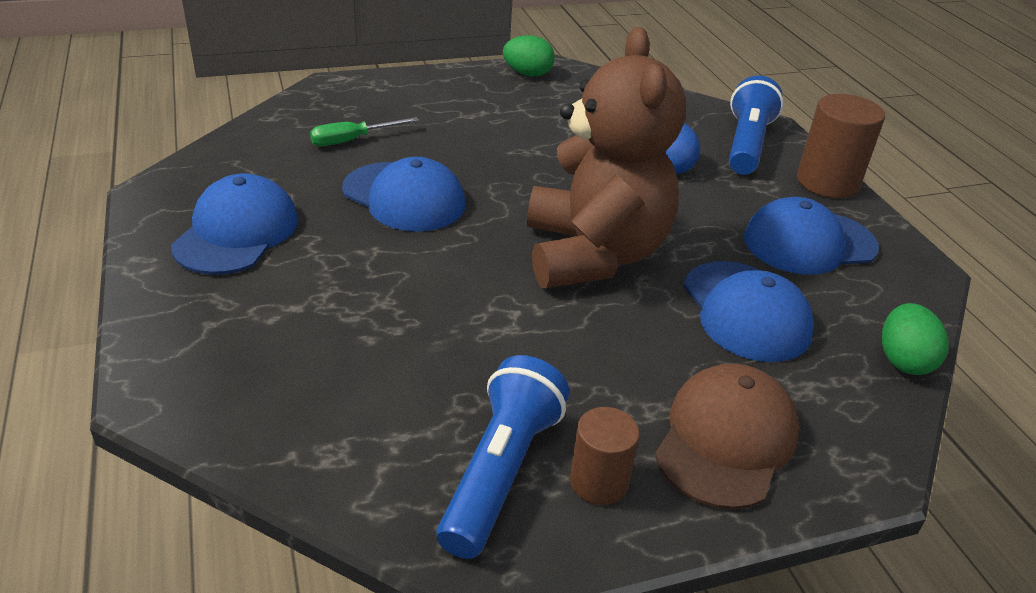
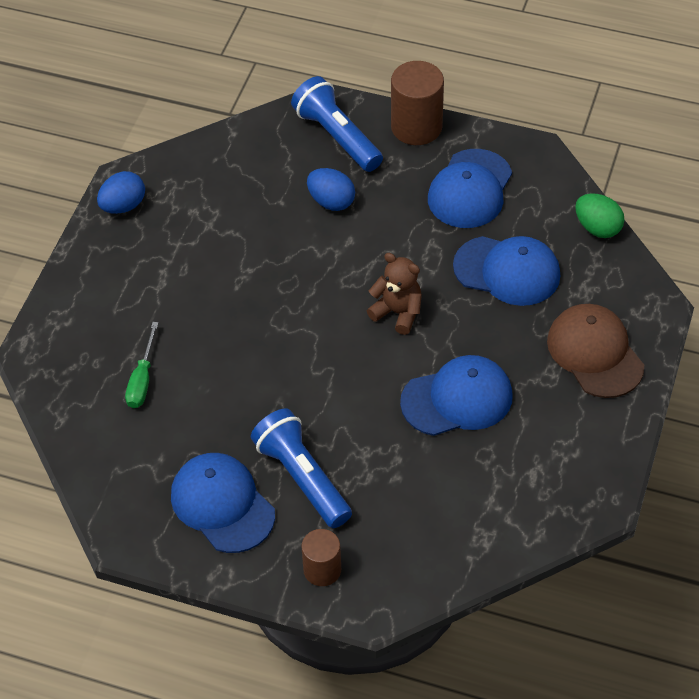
camera: 50 degrees left, 15 degrees up
(404, 197) = (250, 384): blue cap -> blue cap (457, 399)
(501, 472) = (548, 467): blue flashlight -> blue flashlight (302, 478)
(527, 74) = (123, 206): green egg -> blue egg
(594, 254) = (397, 312): brown teddy bear -> brown teddy bear, size x0.45
(598, 481) = (583, 428): brown cylinder -> brown cylinder (322, 570)

